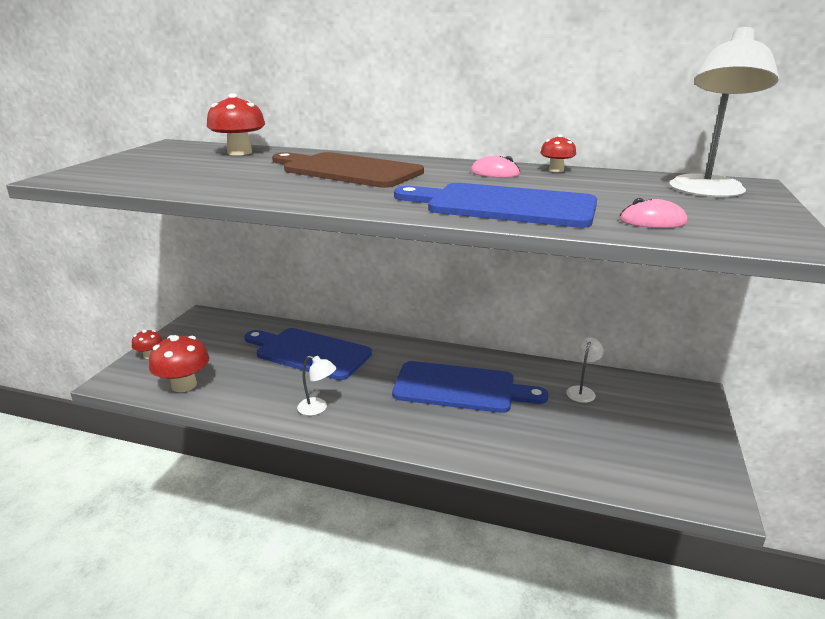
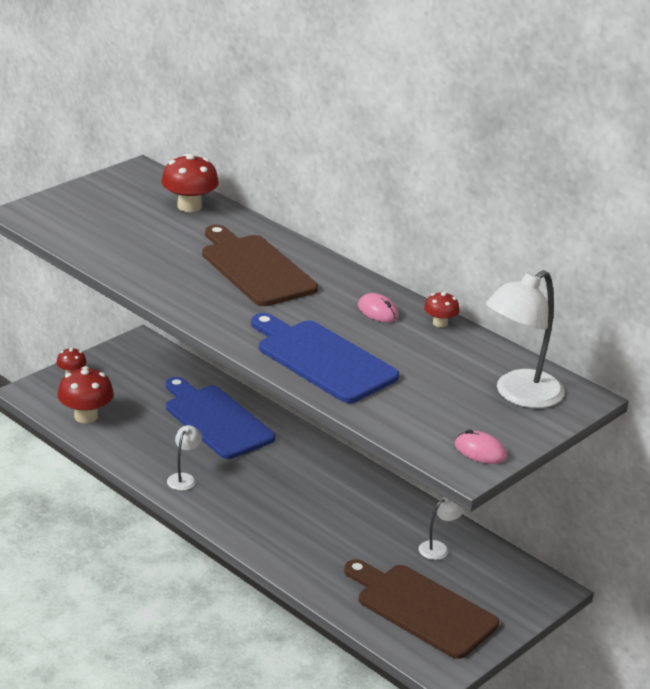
camera: 25 degrees right, 5 degrees up
(318, 408) = (184, 478): white lamp -> white lamp turned 120 degrees counterclockwise
(460, 388) = (326, 504): blue cutting board -> none
(632, 448) = (422, 608): none -> brown cutting board
(652, 221) = (407, 413): pink mouse -> pink mouse (480, 451)

